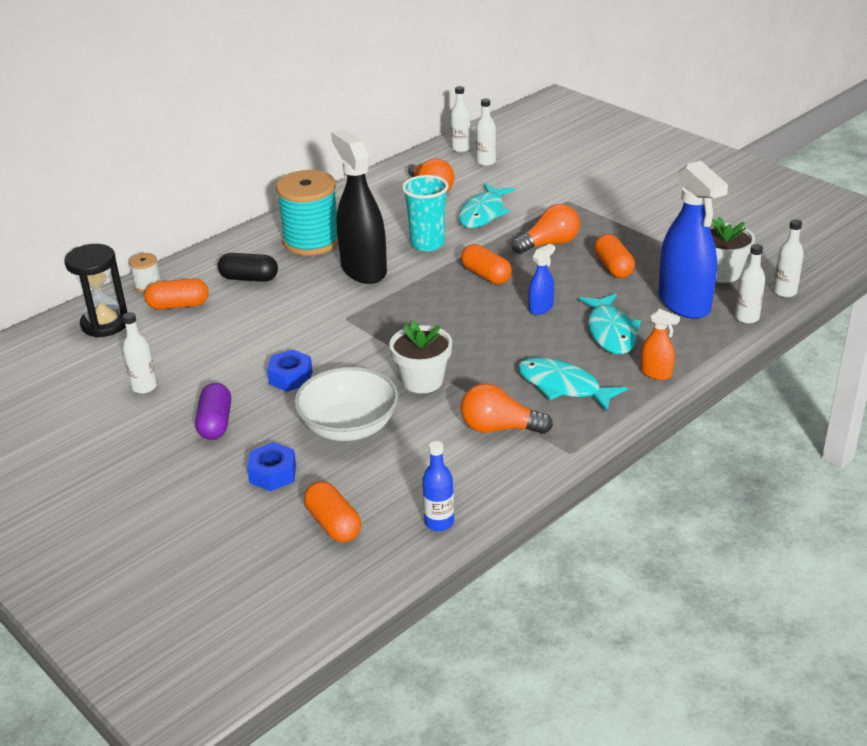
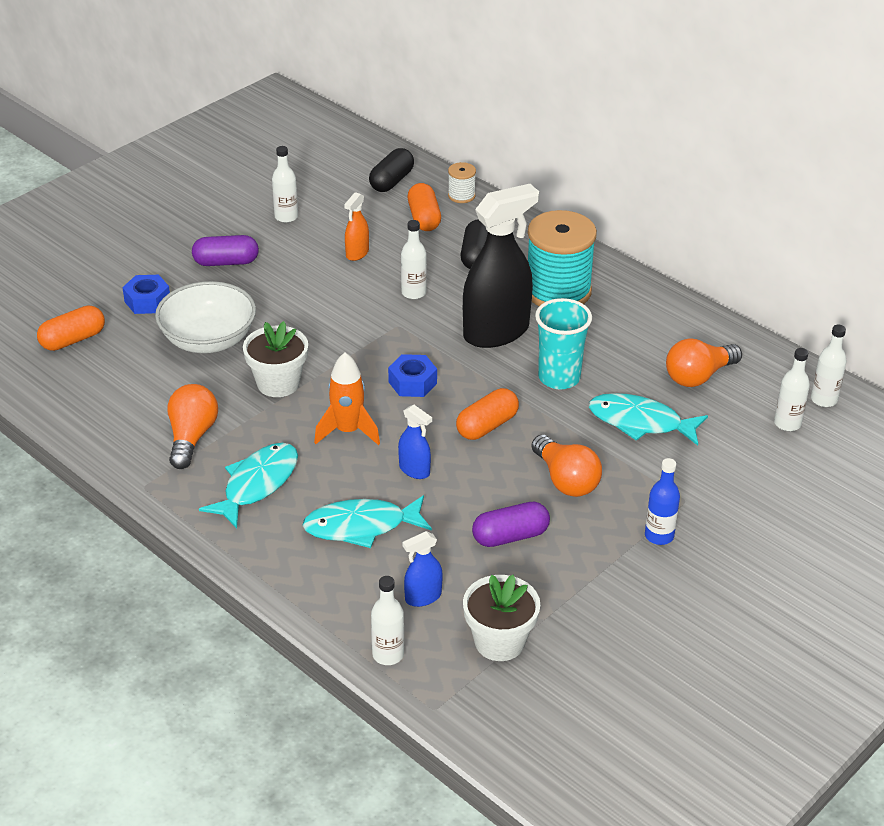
camera: 85 degrees right, 5 degrees up
(105, 324) = (391, 181): black hourglass -> black capsule
(290, 377) = (293, 298): blue nut -> blue nut (412, 382)
(439, 522) = (60, 400): blue bottle -> blue bottle (659, 536)
(492, 341) = (348, 431): none -> orange rocket
(613, 267) = (510, 536): orange capsule -> purple capsule
(656, 373) = (274, 560): orange spray bottle -> orange spray bottle (357, 253)
(684, 303) = (423, 597): blue spray bottle -> blue spray bottle, size x0.45
(784, 292) = (451, 702): white bottle -> white bottle (413, 293)

